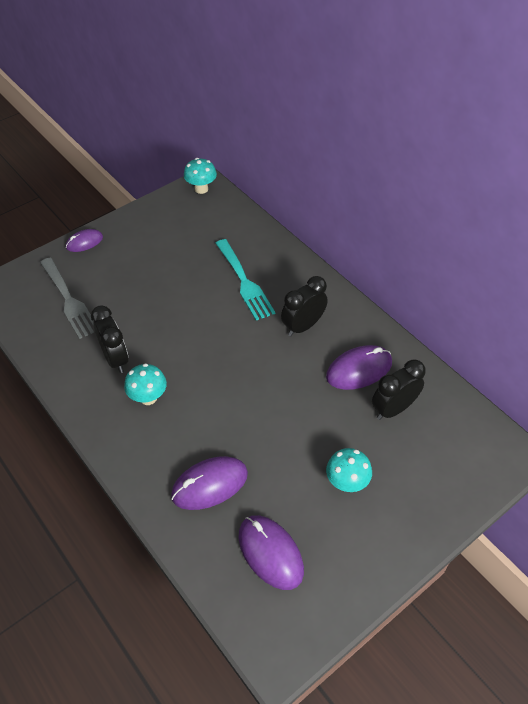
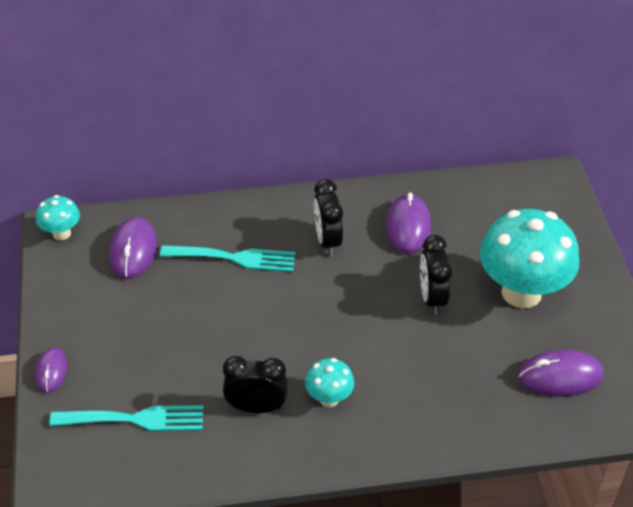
camera: 60 degrees left, 5 degrees down
(69, 300) = (135, 419): grey fork -> turquoise fork
(210, 485) = (465, 390): purple mouse -> purple mouse (133, 250)
(346, 483) = (521, 292): turquoise mushroom -> turquoise mushroom, size x2.14
(393, 409) = (466, 225): black clock -> black clock (432, 298)

